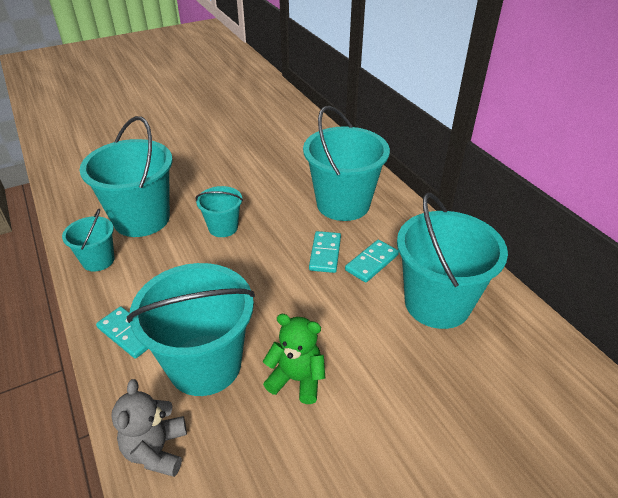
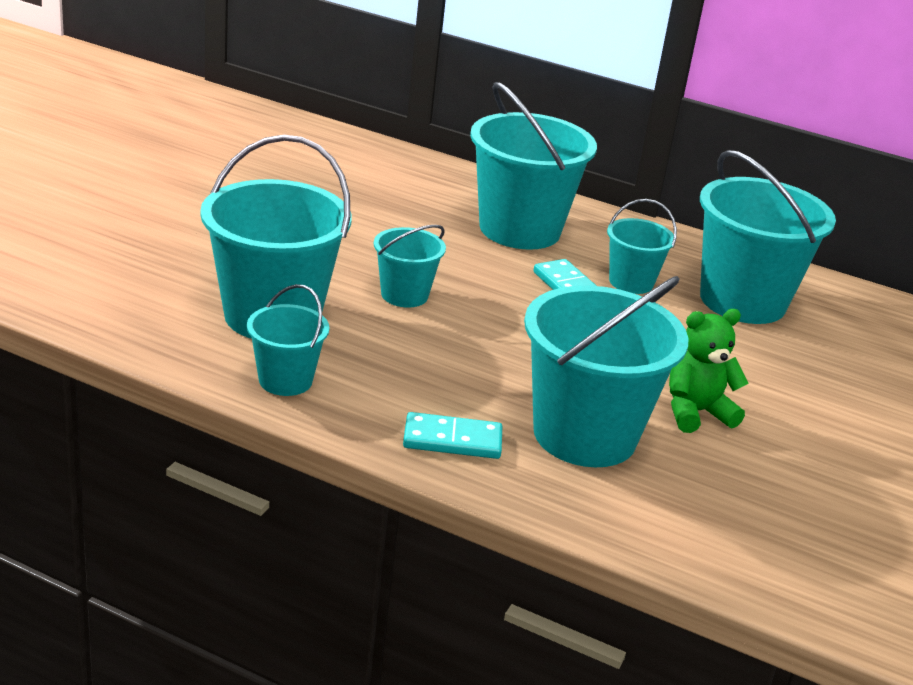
camera: 40 degrees left, 10 degrees down
(156, 450) = (642, 523): grey teddy bear -> none
(371, 262) = (631, 282): turquoise domino -> turquoise bucket

